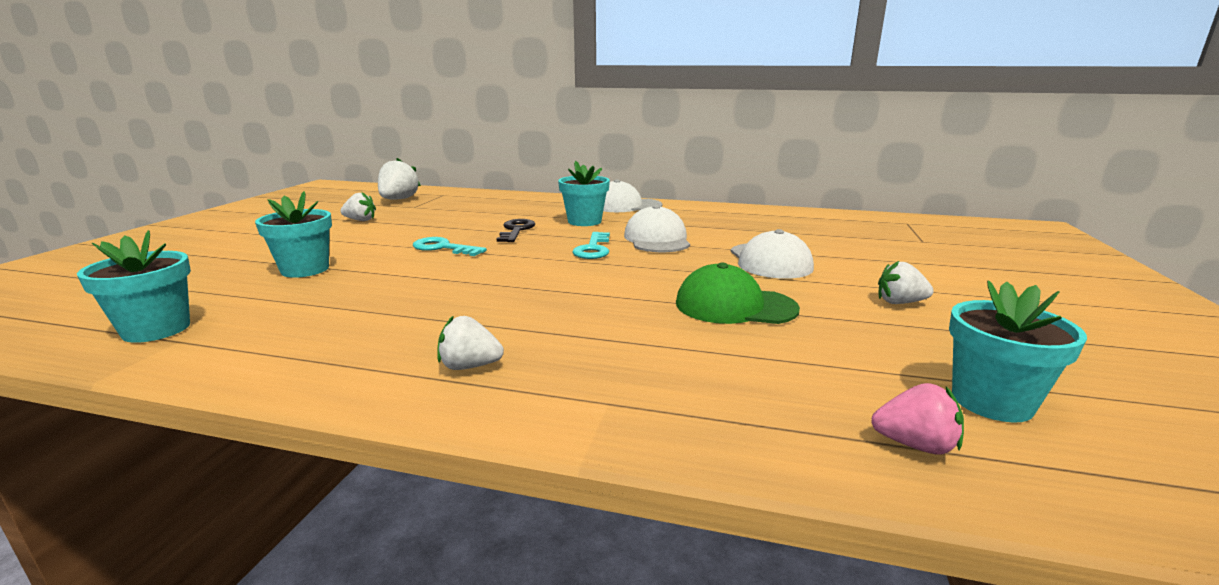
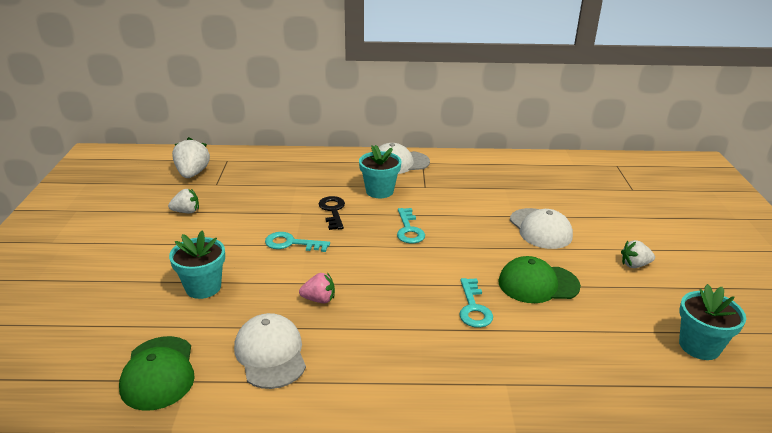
camera: 15 degrees left, 10 degrees up
(156, 329) = (158, 373): turquoise flower pot -> green cap
(470, 366) = (407, 369): white strawberry -> none
(622, 318) = (473, 308): none -> turquoise key
(657, 239) = (449, 210): white cap -> white cap (270, 354)
(915, 445) = (669, 384): pink strawberry -> pink strawberry (319, 299)

